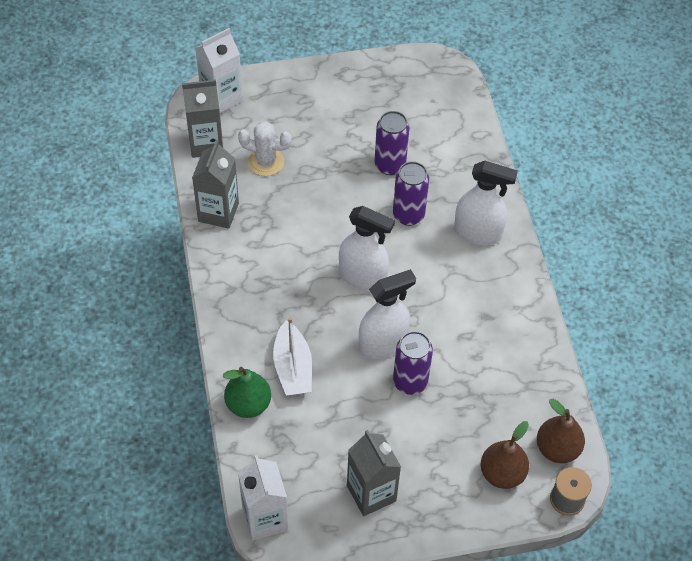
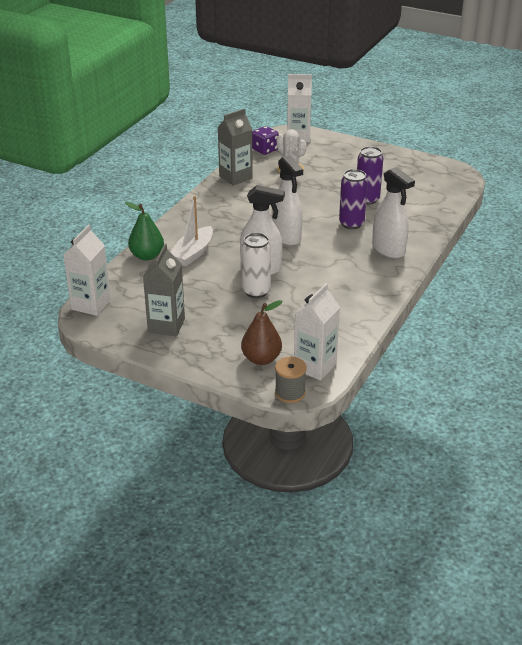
camera: 40 degrees right, 20 degrees down
(206, 143) = (265, 150): grey carton -> purple dice
(410, 382) = (256, 291): purple can -> white can
(557, 448) = (315, 366): brown pear -> white carton

